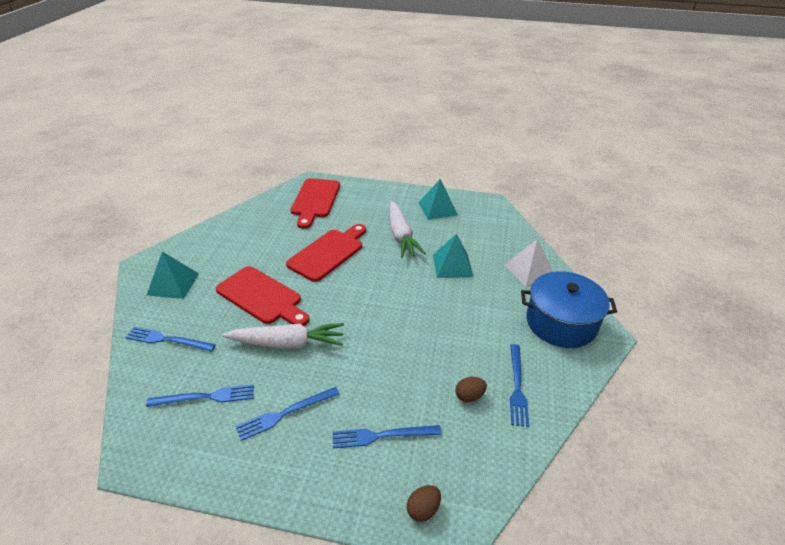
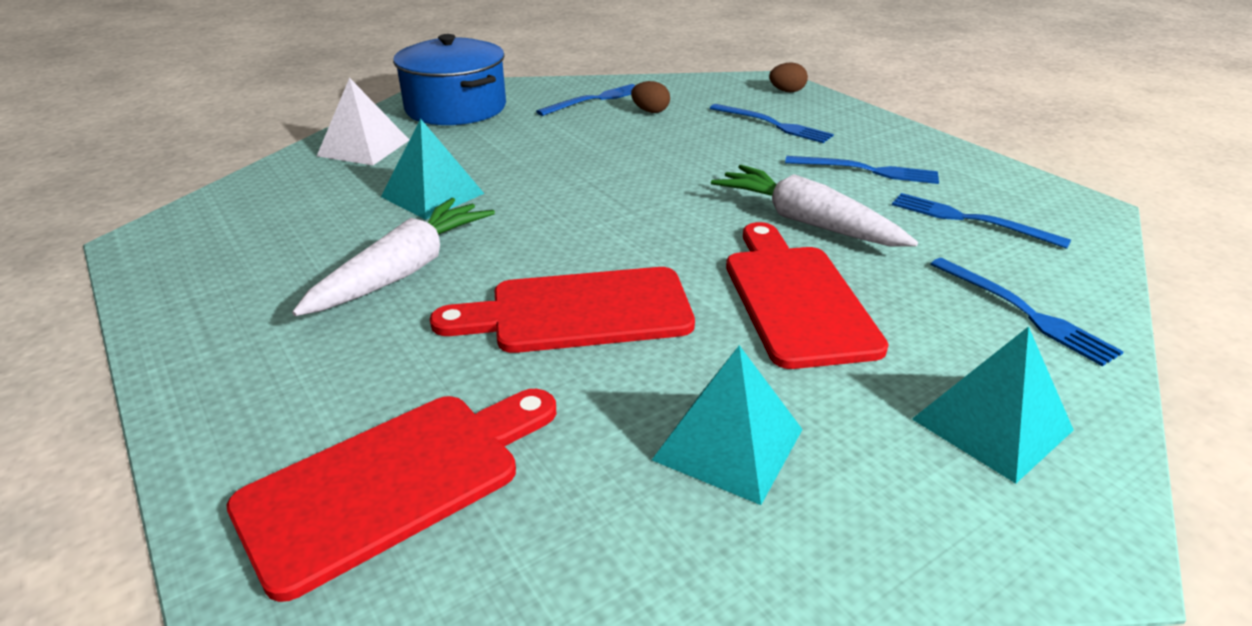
camera: 135 degrees left, 5 degrees down
(437, 208) = (235, 282): turquoise pyramid -> turquoise pyramid (728, 444)

